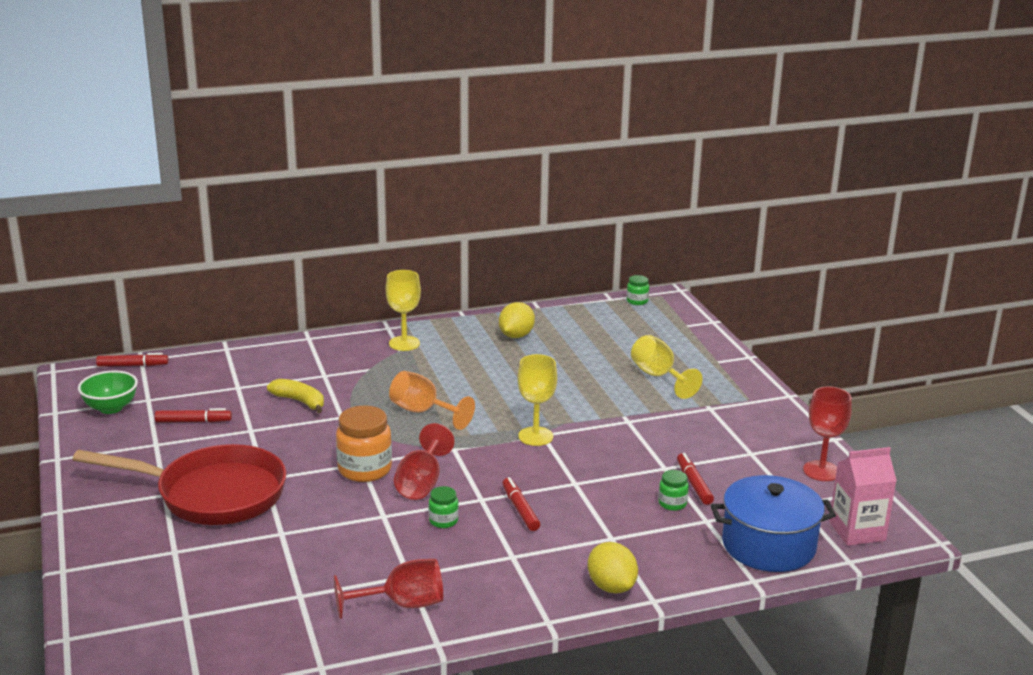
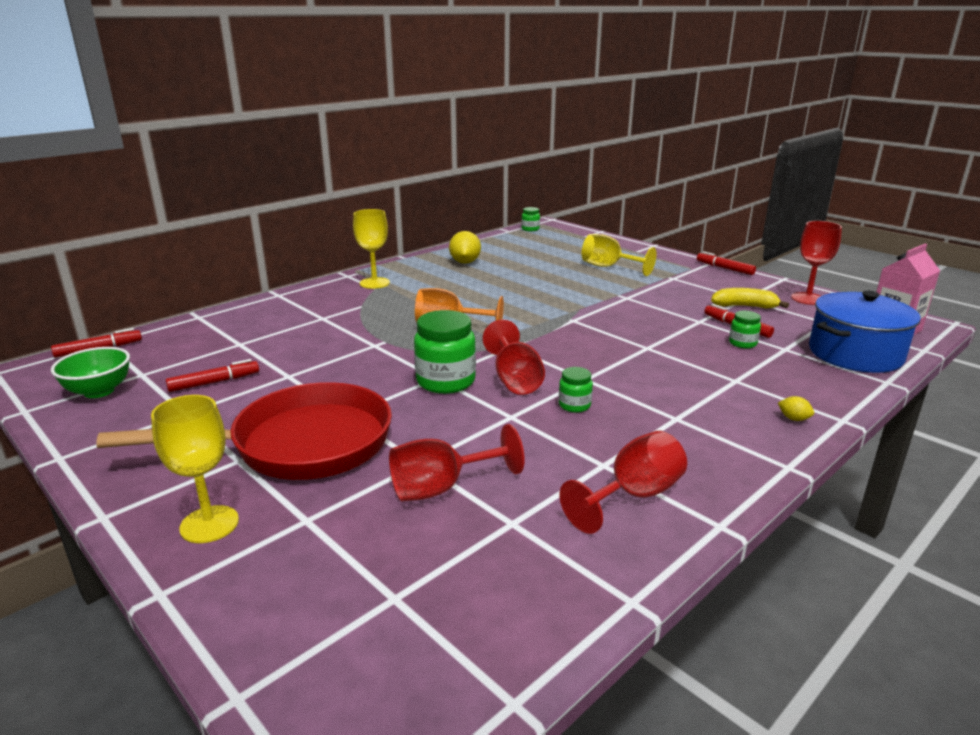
camera: 25 degrees left, 0 degrees up
(278, 556) = (441, 488): none -> red goblet
(300, 401) = (319, 342): yellow banana -> yellow banana (744, 306)
(364, 469) = (445, 381): orange jar -> green jar
(520, 509) = (630, 378): red marker -> red marker (724, 268)
(535, 436) = (569, 322): yellow goblet -> yellow goblet (209, 524)
(611, 586) = (793, 419): yellow lemon -> yellow lemon, size x0.48

